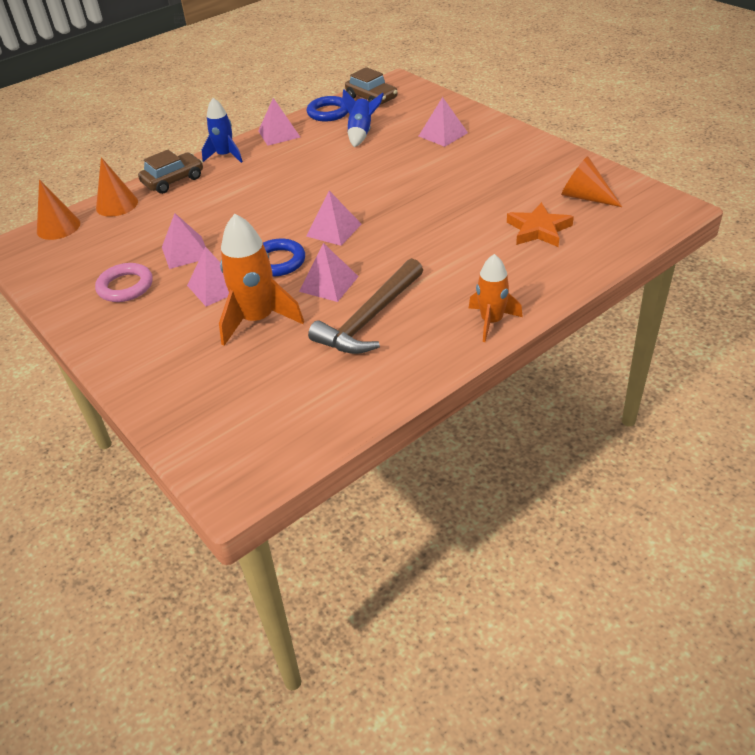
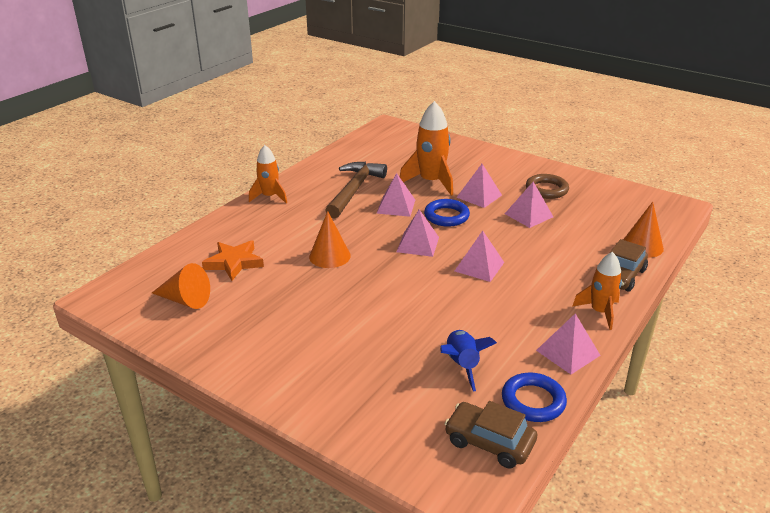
camera: 160 degrees right, 10 degrees down
(58, 227) = (664, 222): orange cone -> orange cone (329, 256)
(125, 286) = (546, 190): pink ring -> brown ring
(225, 156) = (600, 312): blue rocket -> orange rocket
(443, 134) = (354, 374): pink pyramid -> pink pyramid (479, 266)

